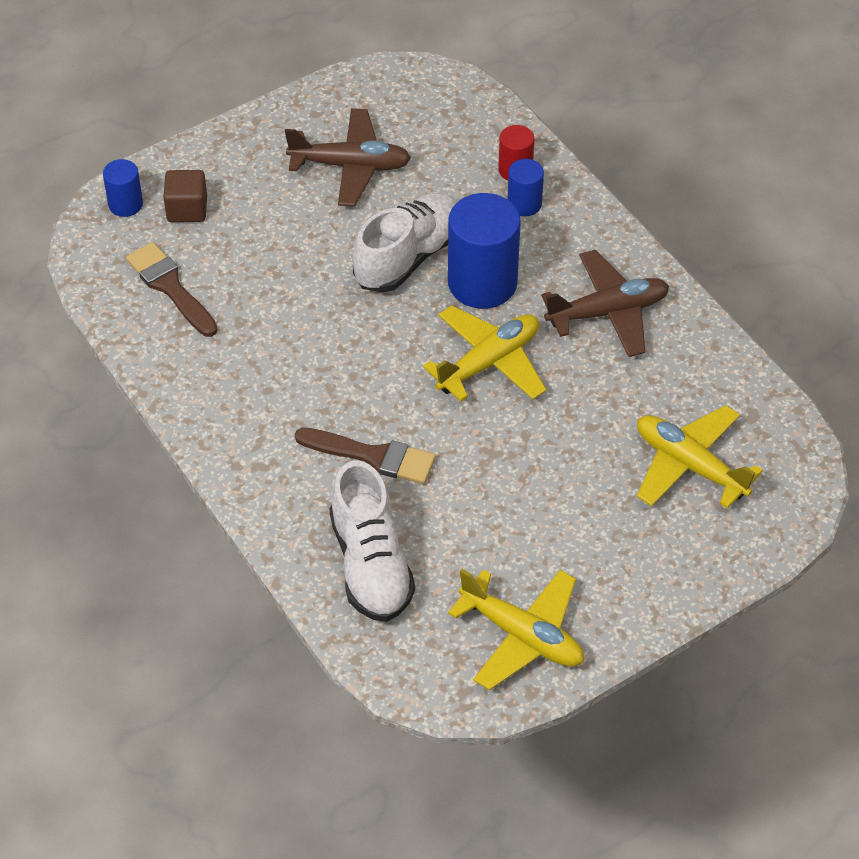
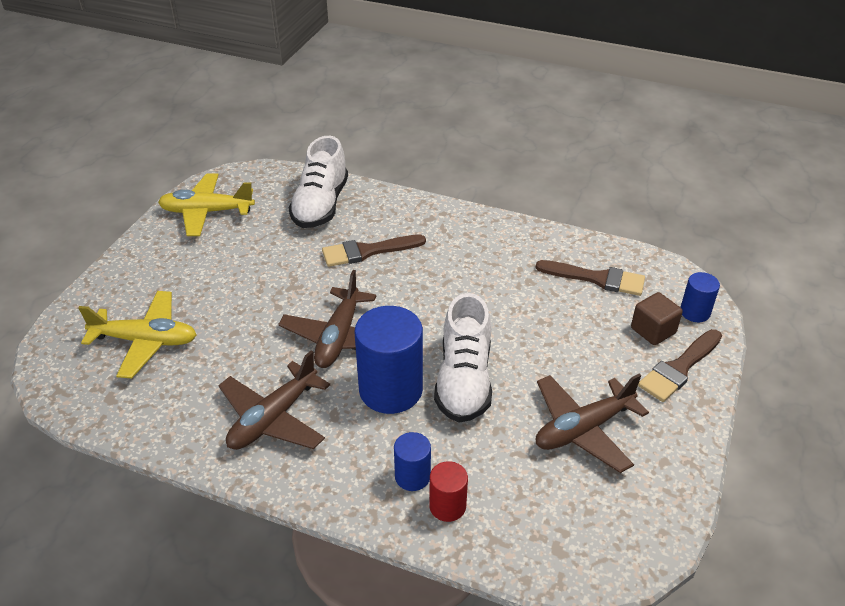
camera: 145 degrees right, 10 degrees down
(209, 167) = (679, 368): none -> brown brush
(370, 564) = (320, 205): white shoe -> white shoe turned 120 degrees counterclockwise
(489, 362) = (339, 337): yellow plane -> brown plane

